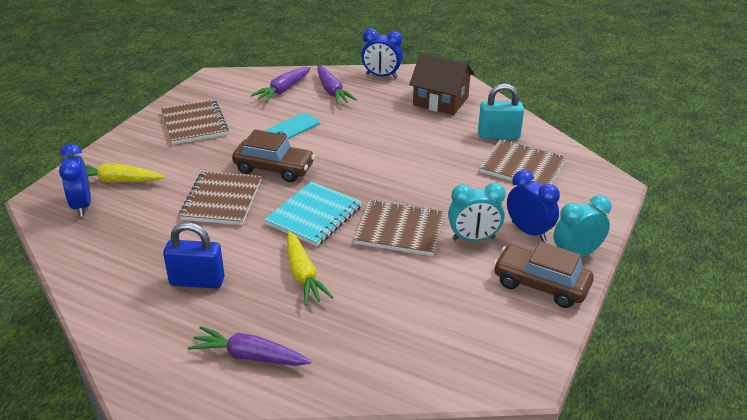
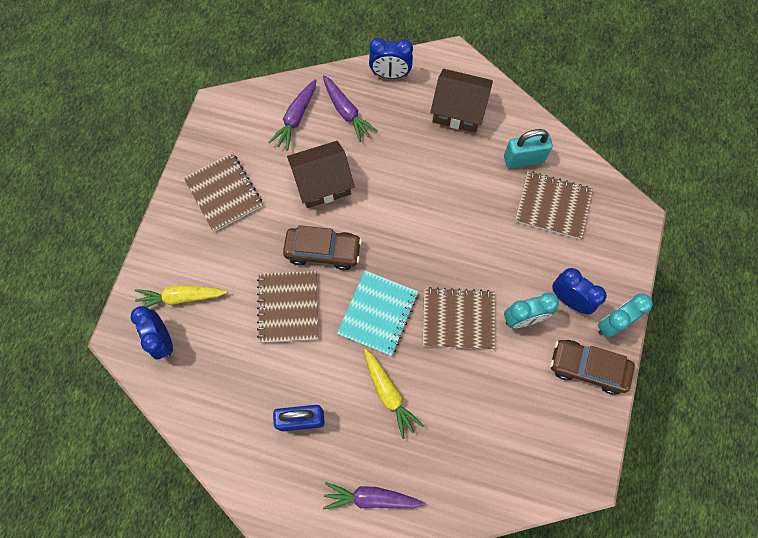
camera: 10 degrees left, 35 degrees up
(292, 128) = (322, 183): turquoise phone -> brown house

